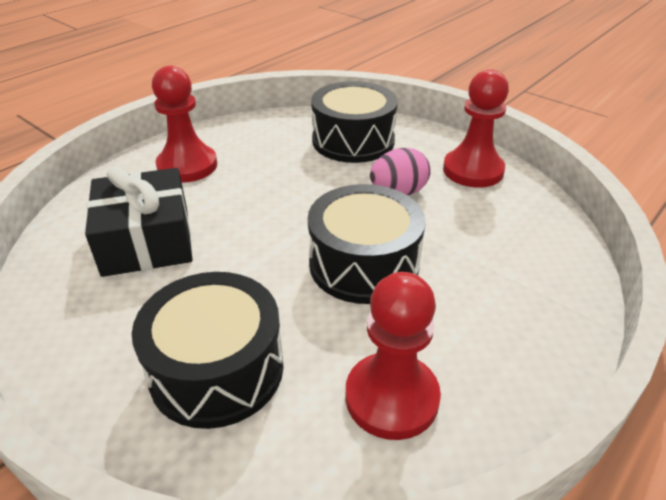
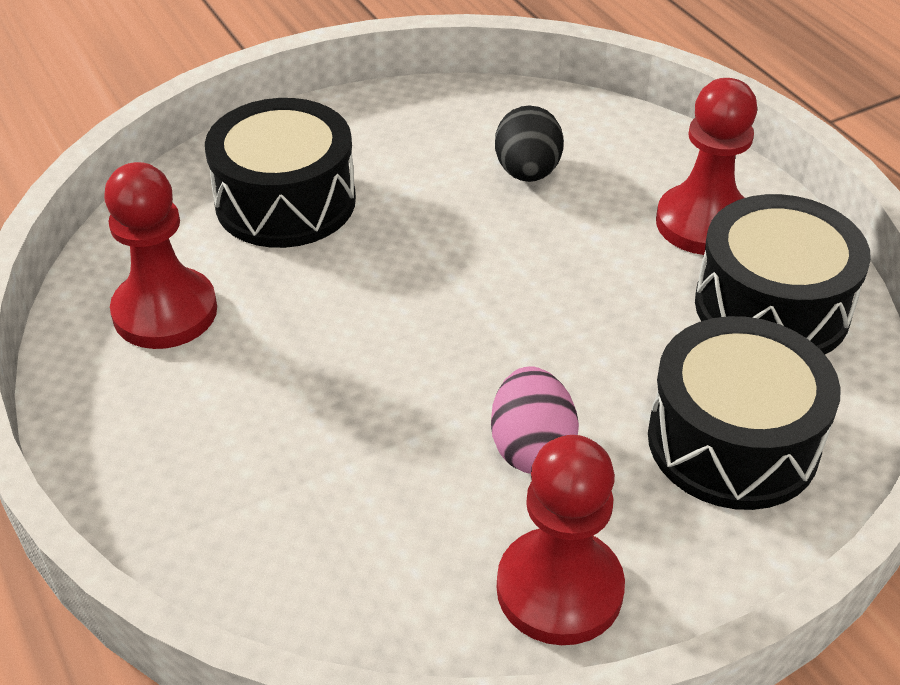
camera: 110 degrees right, 5 degrees up
(146, 240) = (527, 172): black gift -> black egg
(364, 264) = (377, 351): black drum -> black drum (772, 307)

